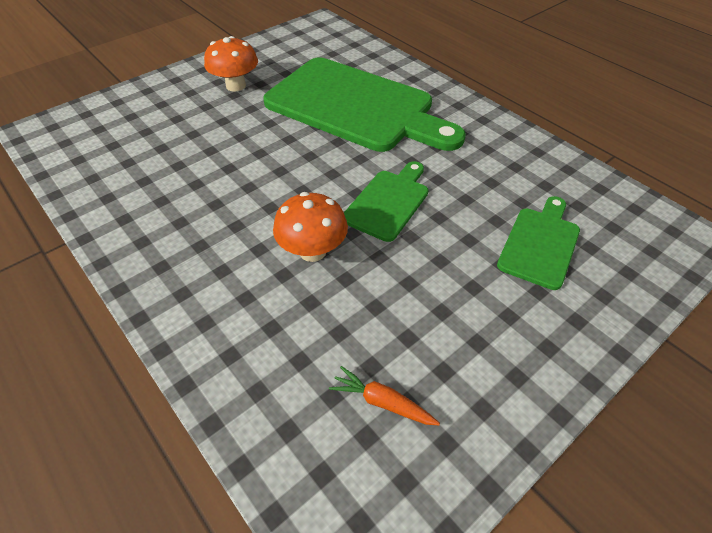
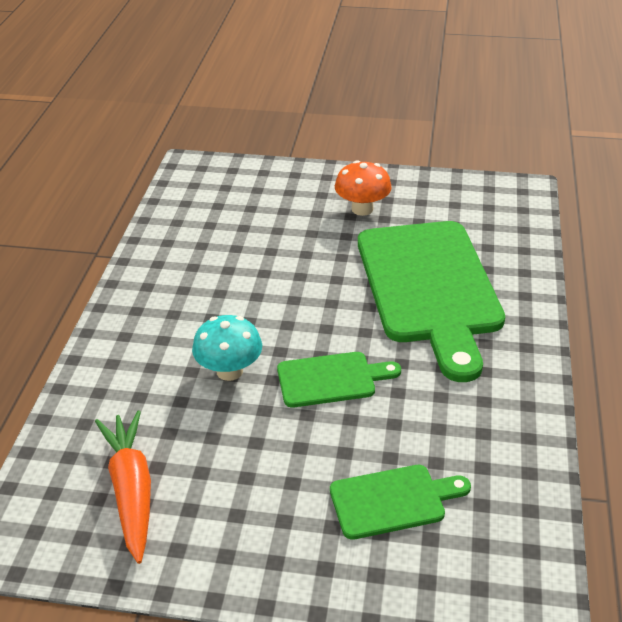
camera: 50 degrees right, 10 degrees down
(312, 251) = (229, 371): orange mushroom -> turquoise mushroom
(382, 402) = (131, 490): orange carrot -> orange carrot, size x1.90

